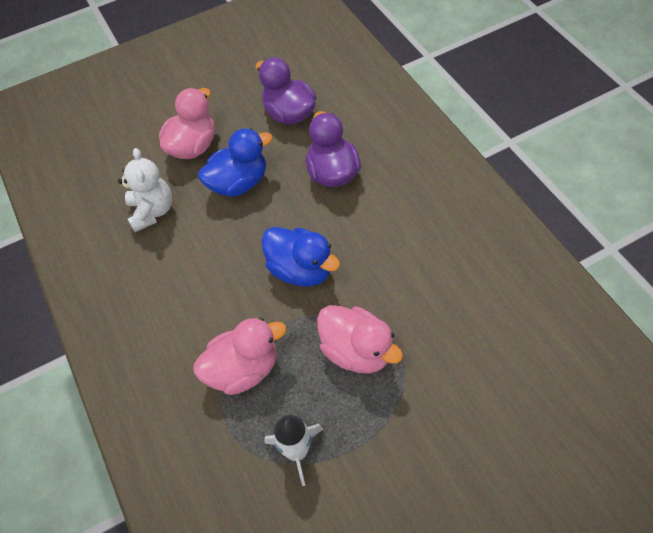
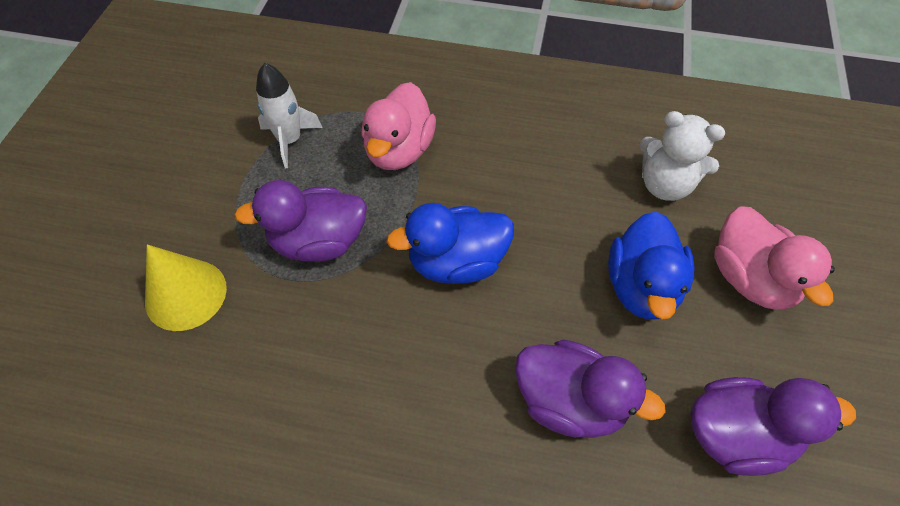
camera: 125 degrees right, 0 degrees up
(357, 351) = (318, 242): pink duck -> purple duck
(461, 389) = (186, 294): none -> yellow cone

